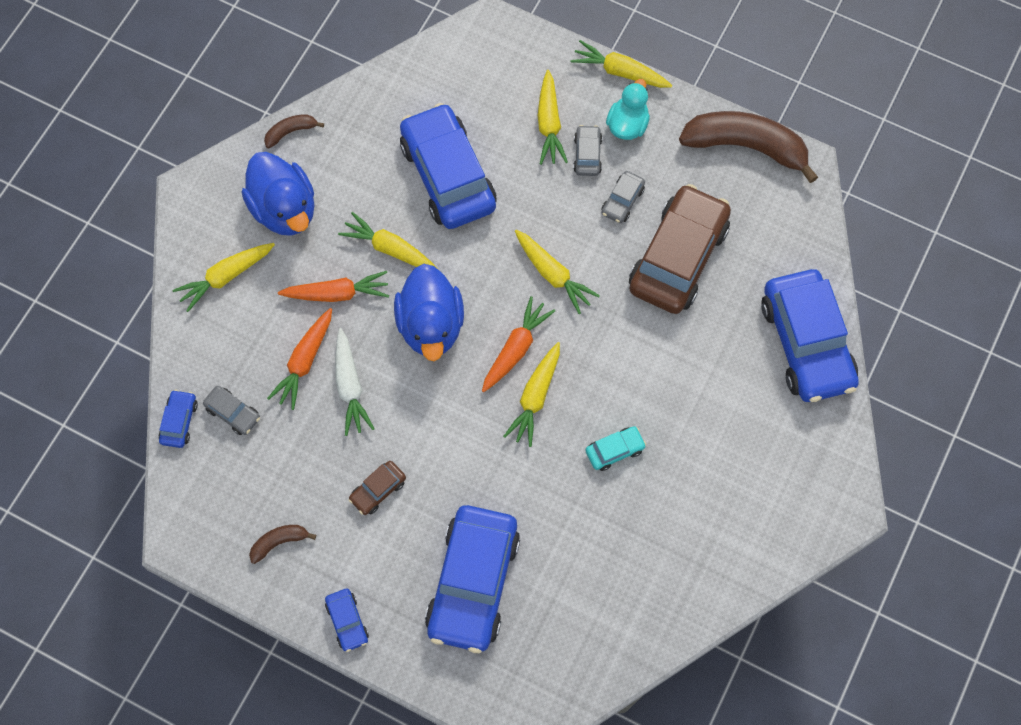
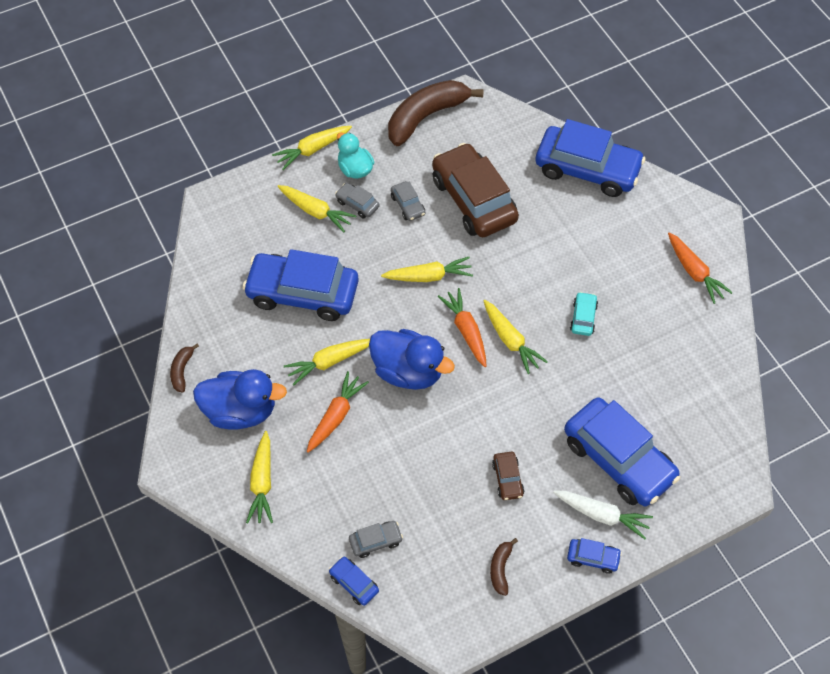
camera: 55 degrees left, 10 degrees down
(304, 362) = (372, 469): orange carrot -> orange carrot (694, 272)
(350, 387) = (415, 450): white carrot -> white carrot (602, 515)

